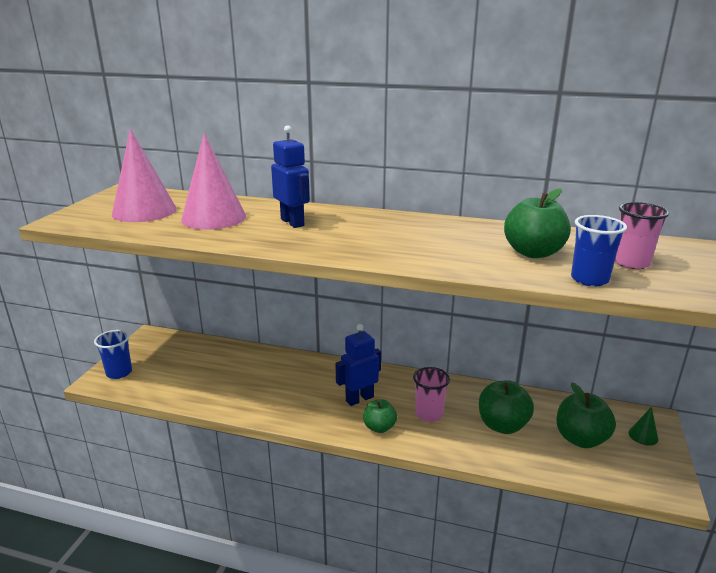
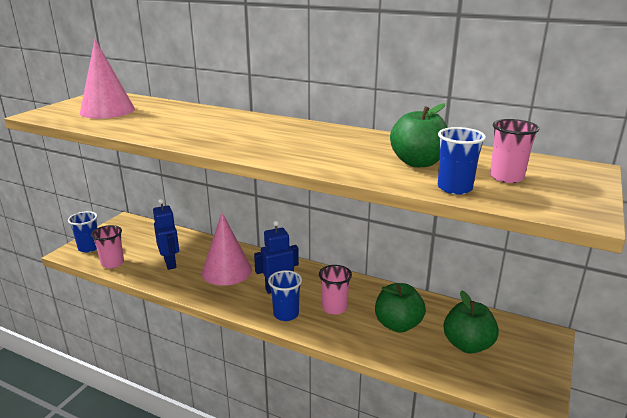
camera: 10 degrees right, 0 degrees up
(155, 389) = (112, 263): none -> pink cup
(214, 218) = (159, 118): pink cone -> pink cone (227, 271)
(292, 222) = (221, 126): blue robot -> blue robot (170, 263)
(379, 427) = (286, 314): green apple -> blue cup
(643, 436) = (530, 349): green cone -> none

